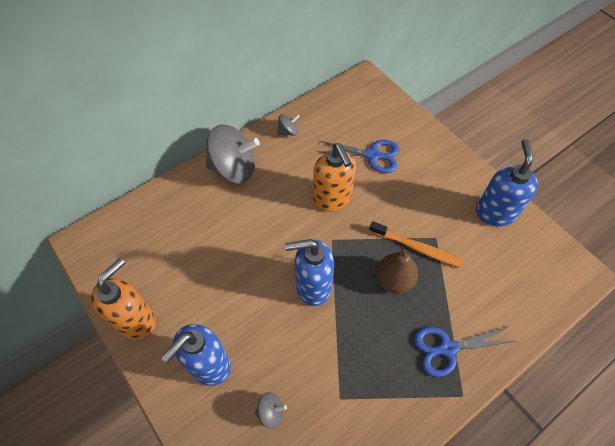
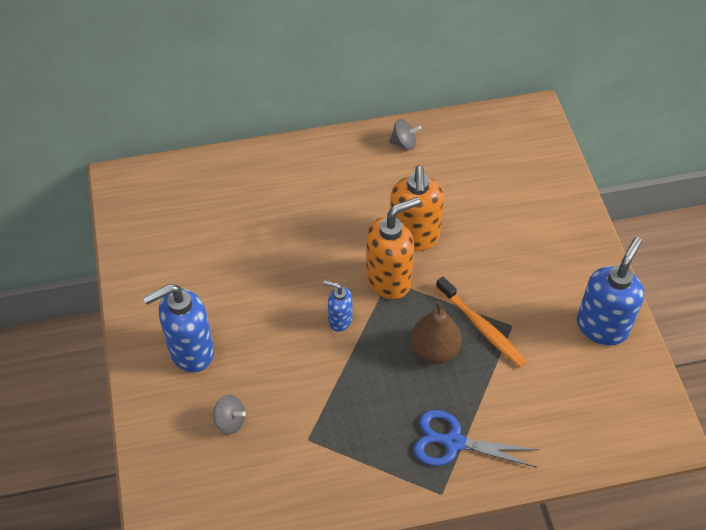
camera: 25 degrees right, 5 degrees down
(136, 320) = (139, 279): orange soap dispenser -> orange soap dispenser (389, 280)
(234, 169) = (319, 163): grey spinning top -> none
(313, 286) = (339, 320): blue soap dispenser -> blue soap dispenser, size x0.54
(373, 155) = (491, 207): blue scissors -> none

